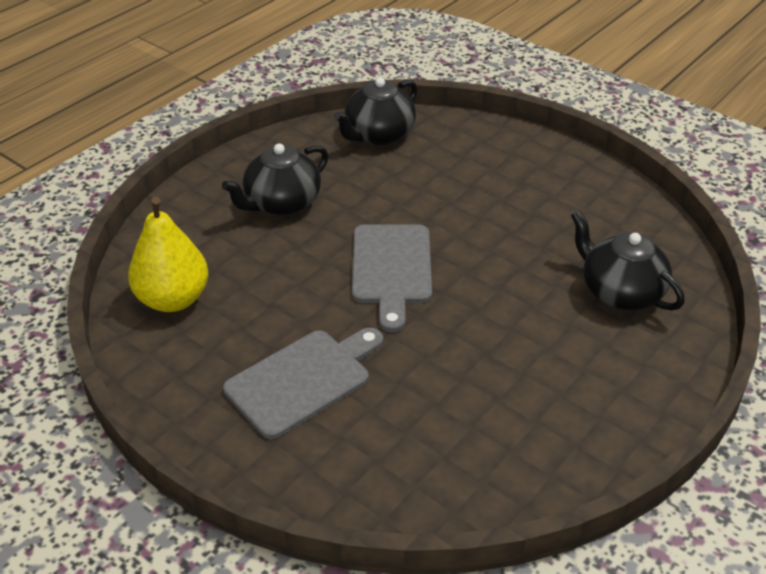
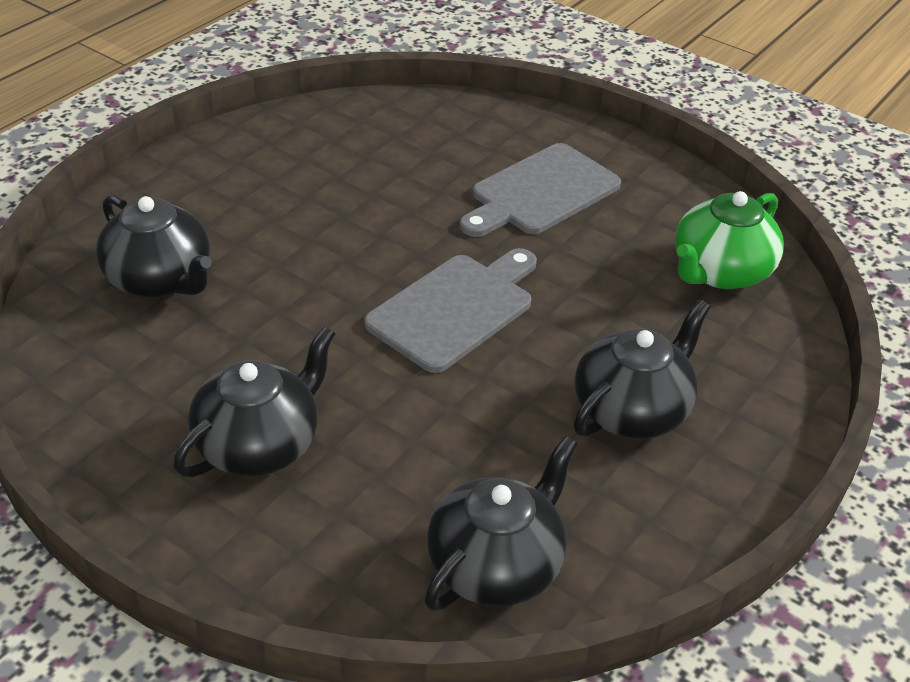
camera: 175 degrees right, 0 degrees up
(173, 299) = (720, 271): yellow pear -> green teapot
(391, 268) = (454, 309): grey cutting board -> grey cutting board turned 45 degrees clockwise
(514, 186) = (259, 445): none -> black teapot

